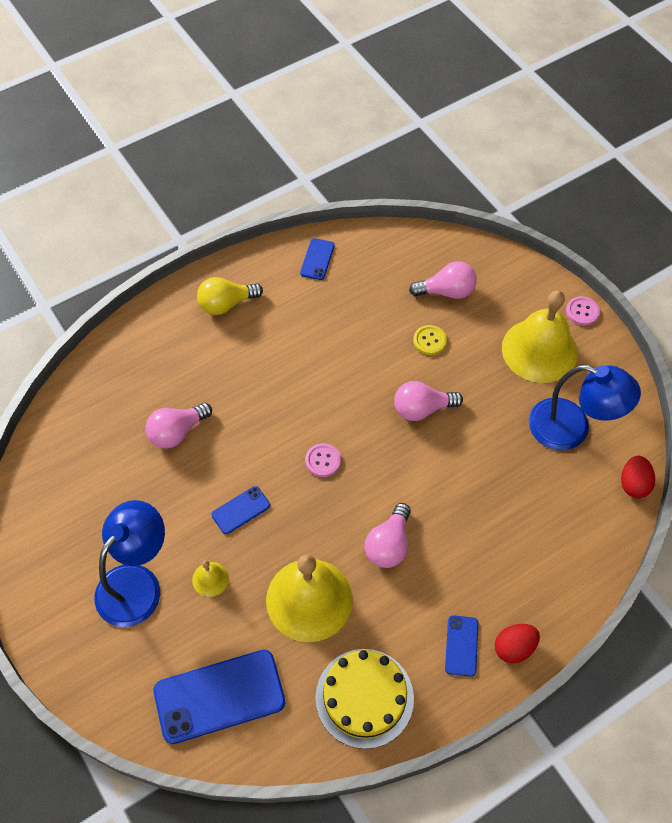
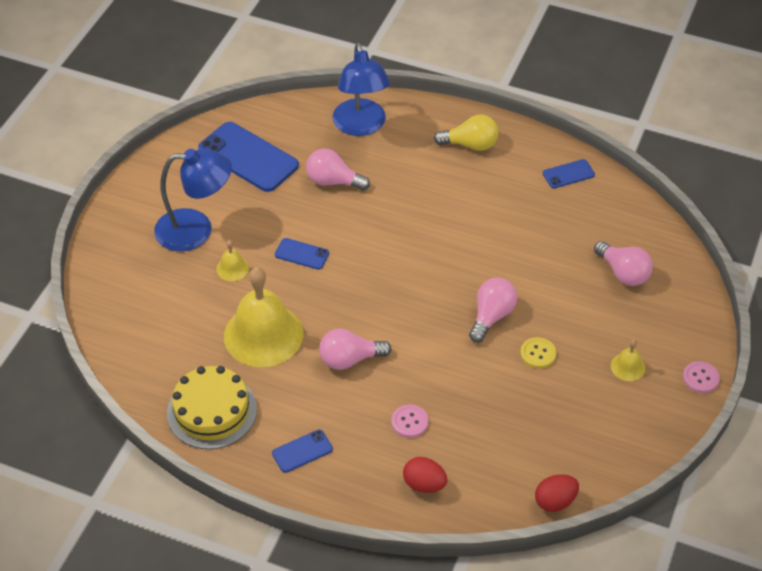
camera: 55 degrees right, 10 degrees down
(219, 696) = (148, 324): blue phone -> blue phone (248, 157)
(226, 304) = (470, 145): yellow light bulb -> yellow light bulb turned 150 degrees clockwise
(323, 461) = (386, 279): pink button -> pink button (409, 422)
(422, 409) = (491, 316): pink light bulb -> pink light bulb turned 75 degrees clockwise
(429, 341) = (562, 287): yellow button -> yellow button (538, 354)
(514, 647) = (328, 488): red egg -> red egg (424, 484)
(539, 350) = (627, 367): yellow bell -> yellow bell, size x0.43
(571, 429) = (568, 429): blue lamp -> blue lamp (361, 126)

